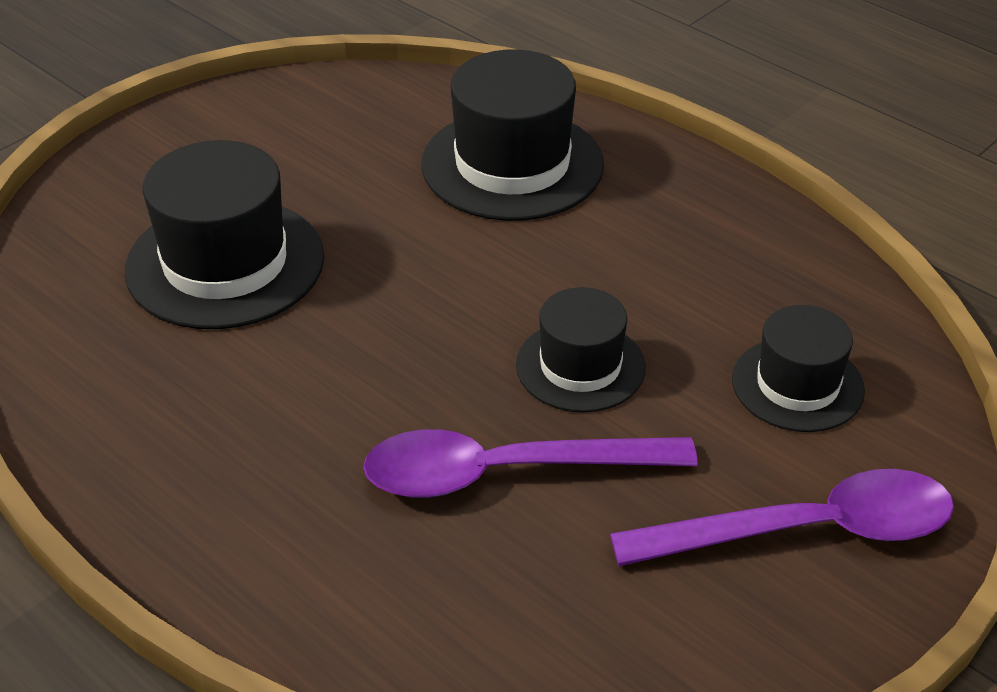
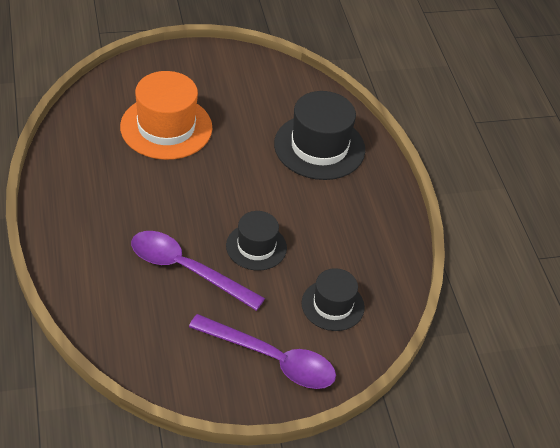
camera: 30 degrees right, 5 degrees up
(225, 263) = (166, 127): black hat -> orange hat

